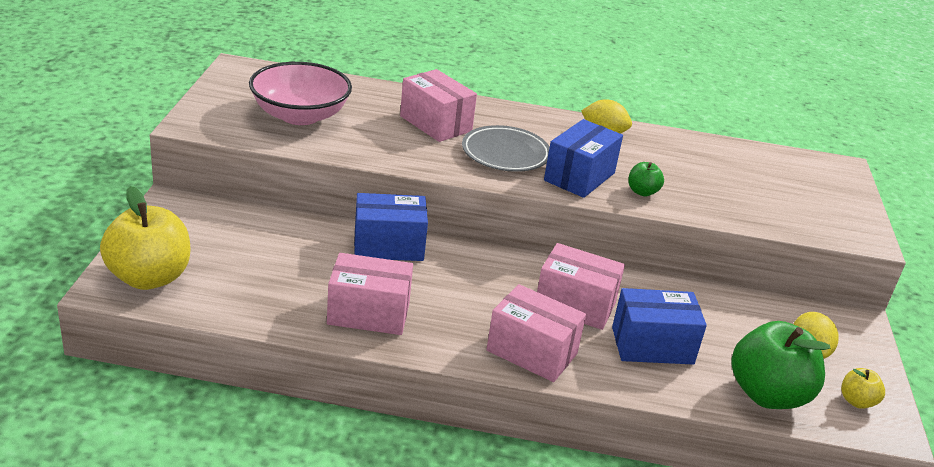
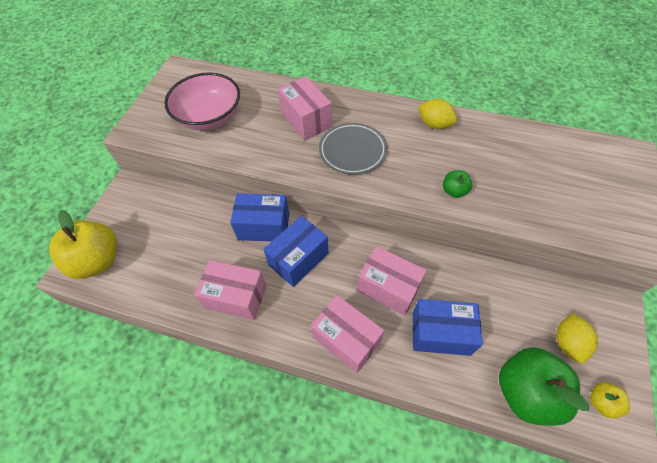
camera: 15 degrees right, 25 degrees up
(579, 177) = (406, 175): blue box -> blue box (298, 259)

